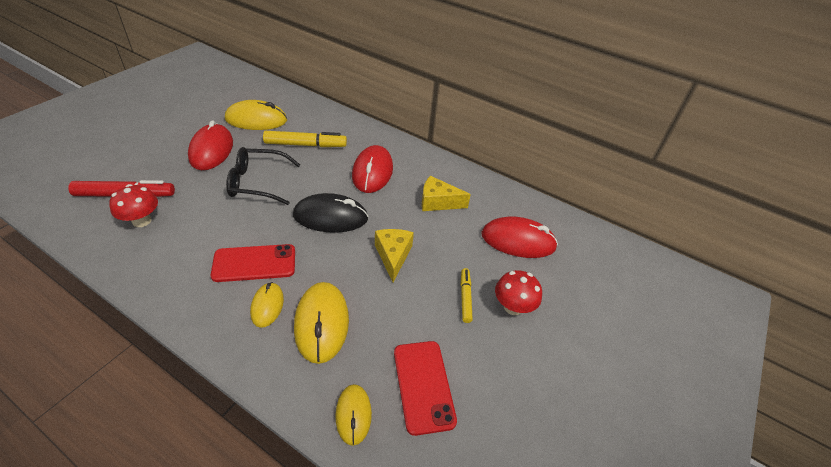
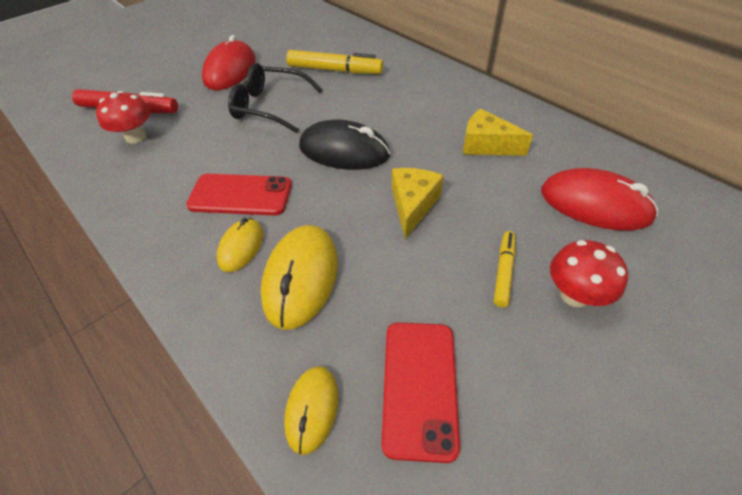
camera: 20 degrees right, 5 degrees up
(256, 120) = (287, 42): yellow mouse -> none
(372, 172) = (408, 104): red mouse -> none

